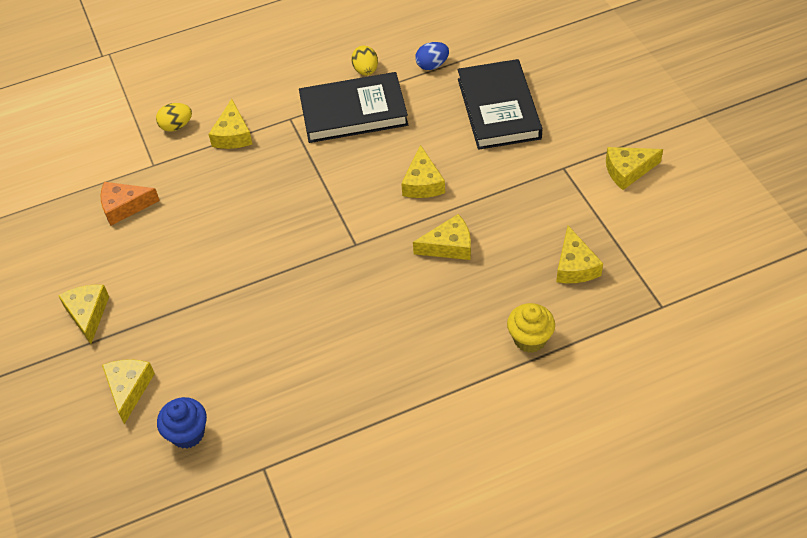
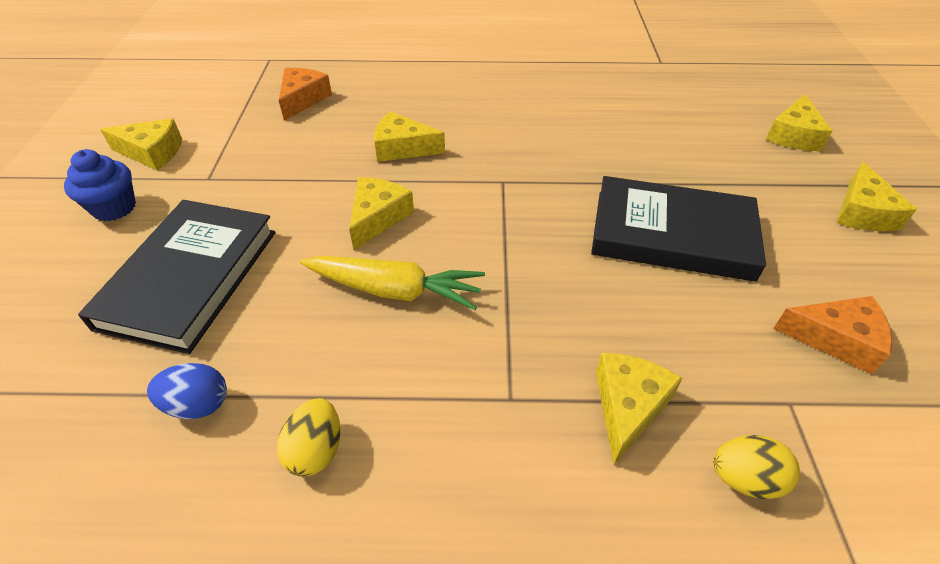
camera: 160 degrees left, 5 degrees down
(187, 433) = (729, 94): blue cupcake -> blue cupcake (114, 208)
(353, 112) = (396, 364): black book -> black book (672, 234)
(379, 144) = (394, 290): none -> yellow carrot
(530, 339) = (393, 70): yellow cupcake -> none
(575, 266) = (303, 99): yellow cheese -> orange cheese

